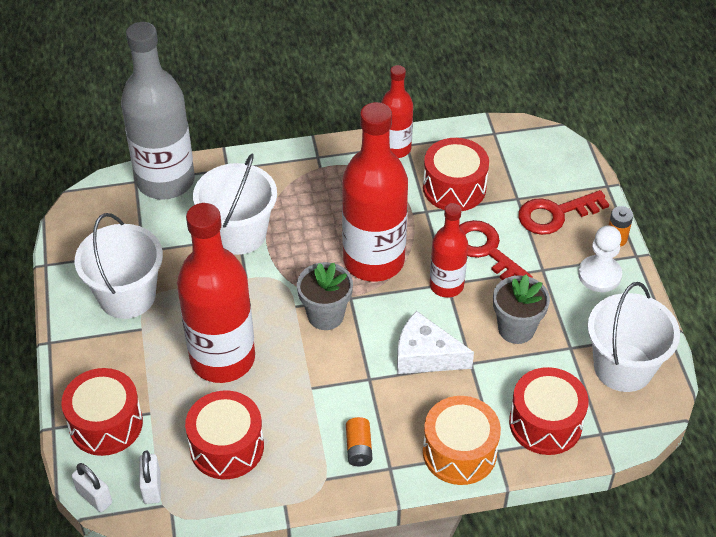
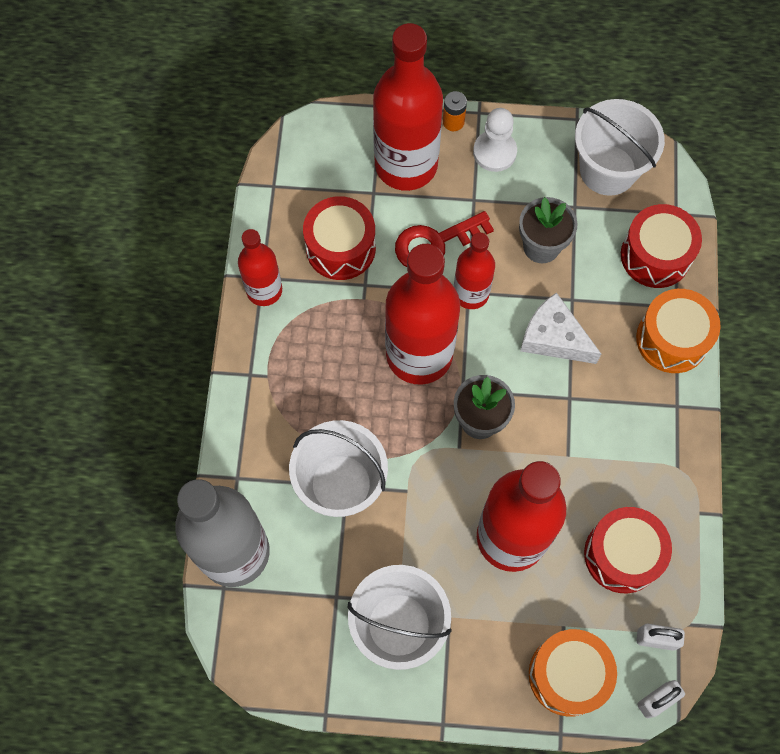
camera: 75 degrees left, 20 degrees up
(106, 424) = (568, 675): red drum -> orange drum
(359, 448) = (649, 428): orange battery -> none
(425, 355) = (554, 338): white cheese -> white cheese turned 90 degrees clockwise
(555, 214) = (406, 165): red key -> red bottle

